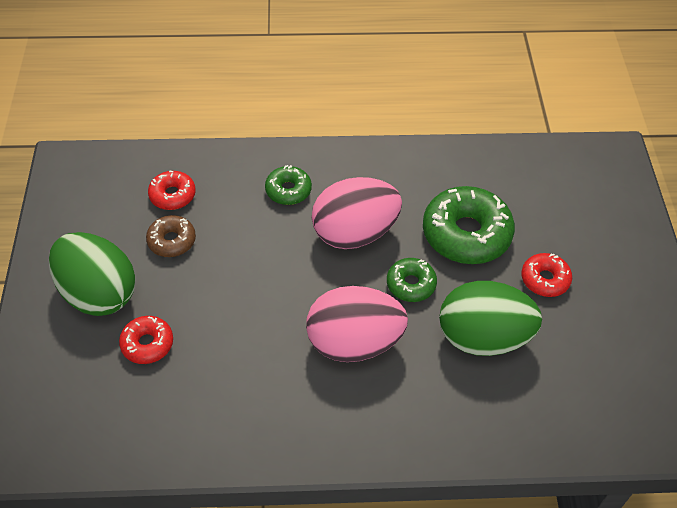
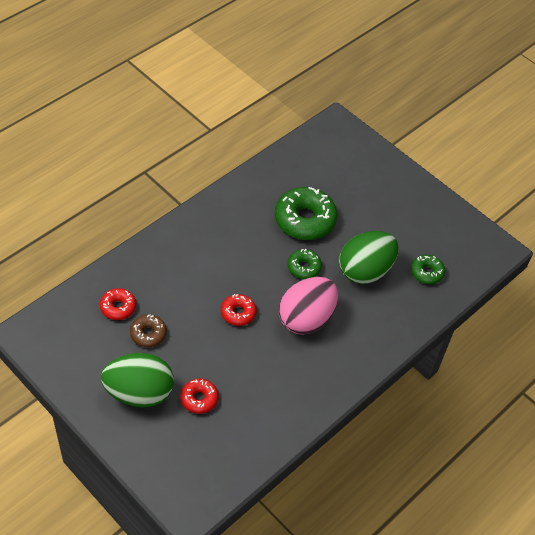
camera: 45 degrees left, 0 degrees up
(288, 190) = (184, 259): green donut -> green donut (426, 272)
(354, 233) = (246, 259): pink egg -> none
(545, 279) = (366, 219): red donut -> red donut (238, 313)

